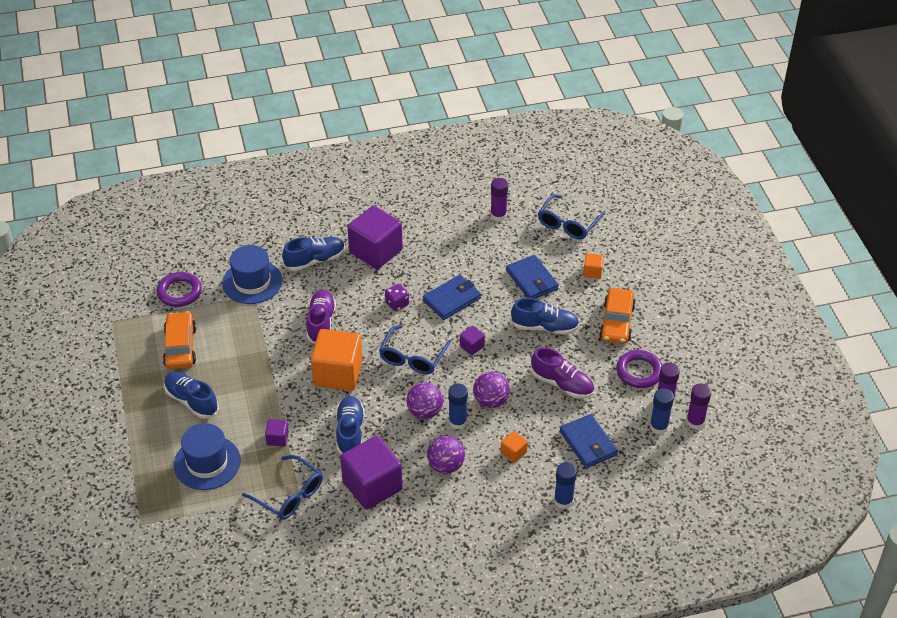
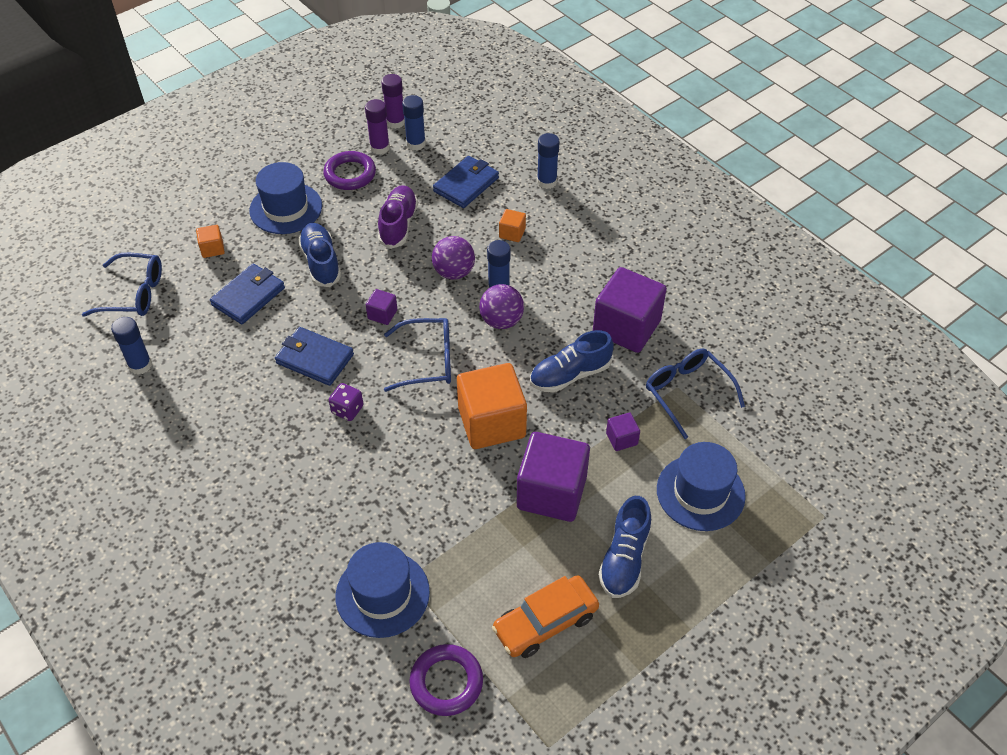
camera: 115 degrees left, 5 degrees up
(289, 495) = (687, 393): blue glasses -> blue glasses turned 45 degrees counterclockwise
(315, 260) = (306, 535): blue shoe -> none
(321, 323) = (419, 476): purple shoe -> none
(376, 251) = (260, 471): purple cube -> purple cube (551, 492)
(446, 465) = (561, 278): purple ball -> none
(498, 215) = (140, 365): purple glue stick -> blue glue stick
(617, 322) = (286, 208): orange car -> blue hat

